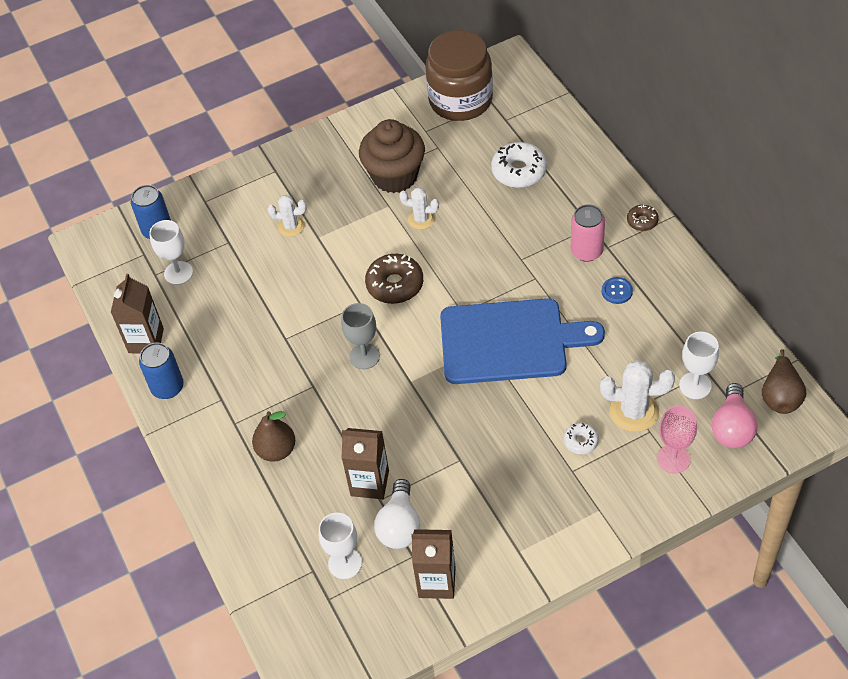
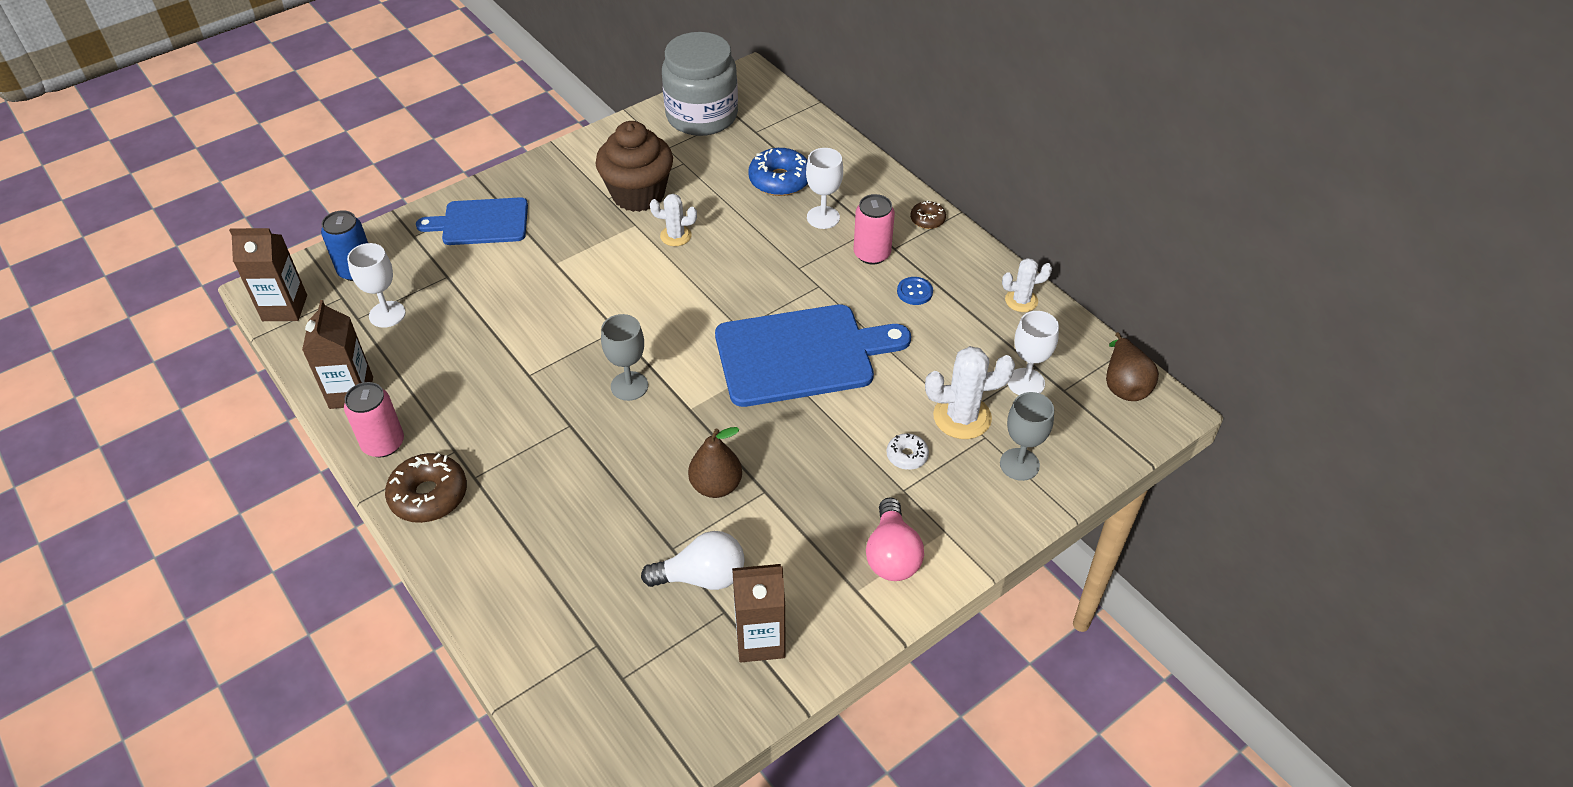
camera: 15 degrees left, 5 degrees down
(167, 387) = (383, 444): blue can -> pink can
(261, 193) = (481, 222): none -> blue cutting board
(276, 450) = (532, 503): brown pear -> brown pear (716, 486)
(291, 226) = (522, 254): white cactus -> white cactus (1021, 300)
(345, 563) = (638, 630): white goblet -> white goblet (823, 217)
(369, 483) = (656, 530): brown carton -> brown carton (284, 308)
(395, 284) = (655, 306): brown donut -> brown donut (429, 495)
(399, 526) = (702, 577): white light bulb -> white light bulb turned 90 degrees counterclockwise
(460, 100) = (702, 116): brown jar -> grey jar
(519, 171) = (779, 180): white donut -> blue donut
(673, 459) = (1019, 464): pink goblet -> grey goblet
(732, 428) = (1079, 423): pink light bulb -> pink light bulb (892, 555)

